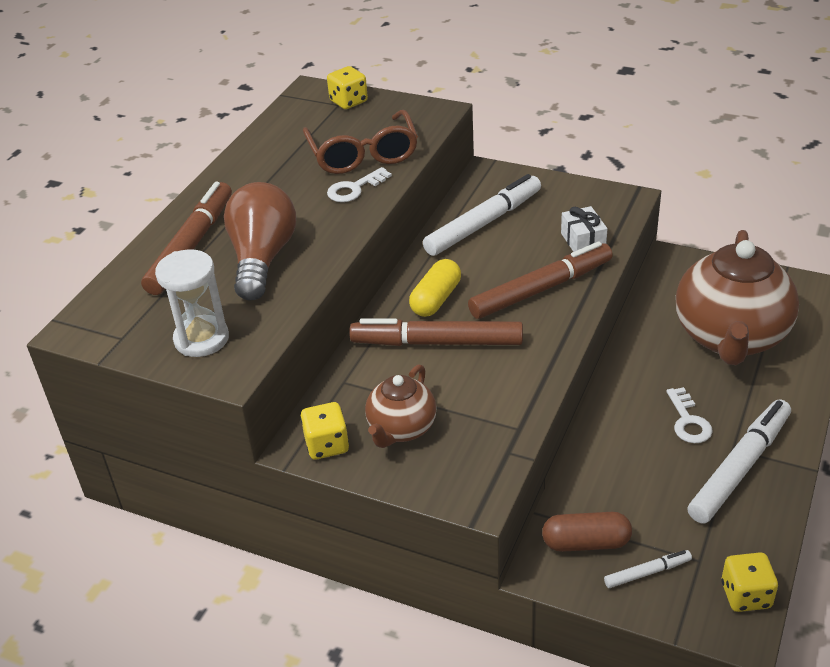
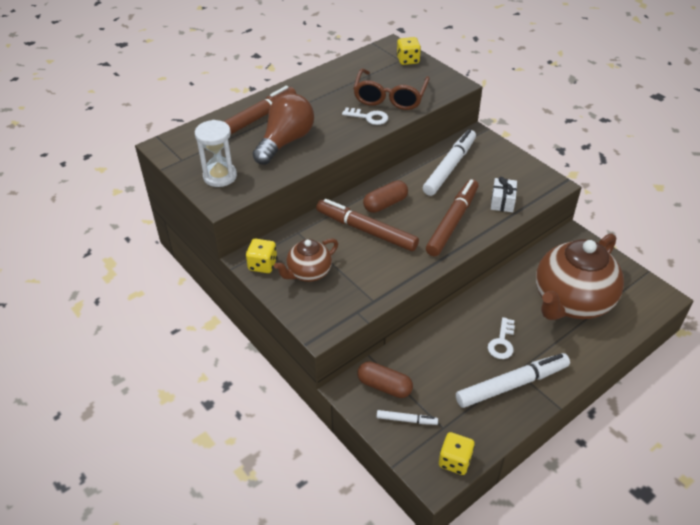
camera: 25 degrees right, 5 degrees up
(354, 188) = (368, 117): white key -> white key turned 150 degrees counterclockwise
(436, 299) = (385, 204): yellow capsule -> brown capsule
(483, 223) = (449, 167): white marker -> white marker turned 45 degrees counterclockwise
(541, 289) = (452, 222): brown marker -> brown marker turned 60 degrees counterclockwise

